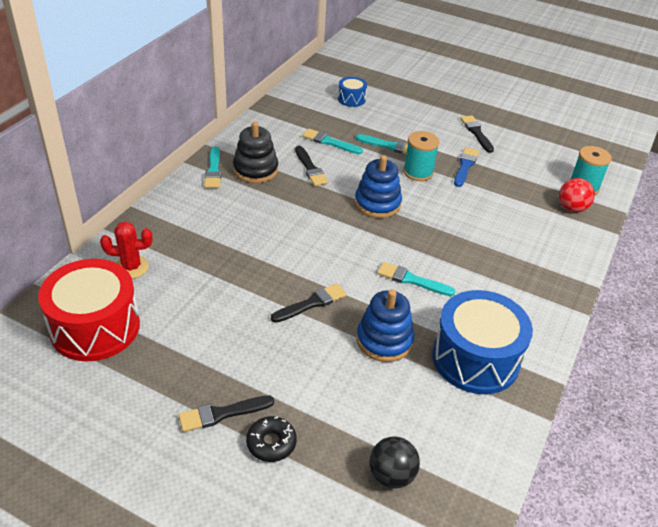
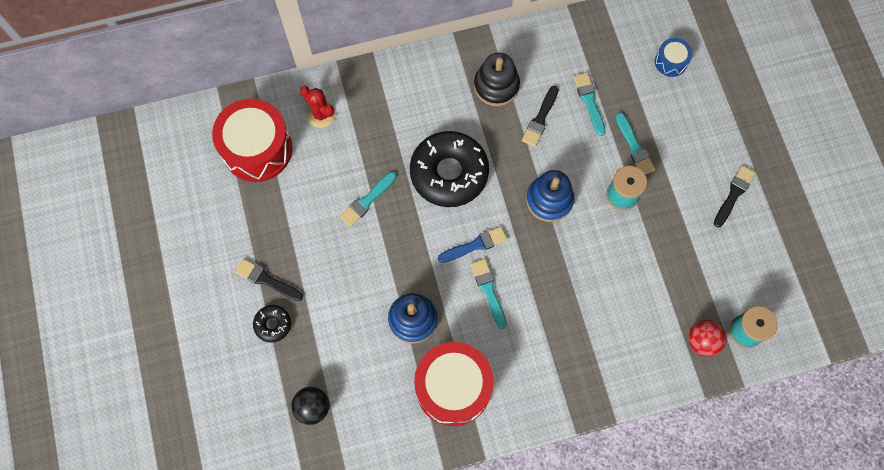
camera: 50 degrees right, 30 degrees up
(213, 170) = (464, 60): turquoise brush -> turquoise brush (367, 201)
(287, 235) = (449, 173): none -> black donut
(311, 303) = (400, 248): black brush -> none
(465, 166) = (671, 222): blue brush -> blue brush (475, 245)
(475, 358) = (453, 387): blue drum -> red drum

